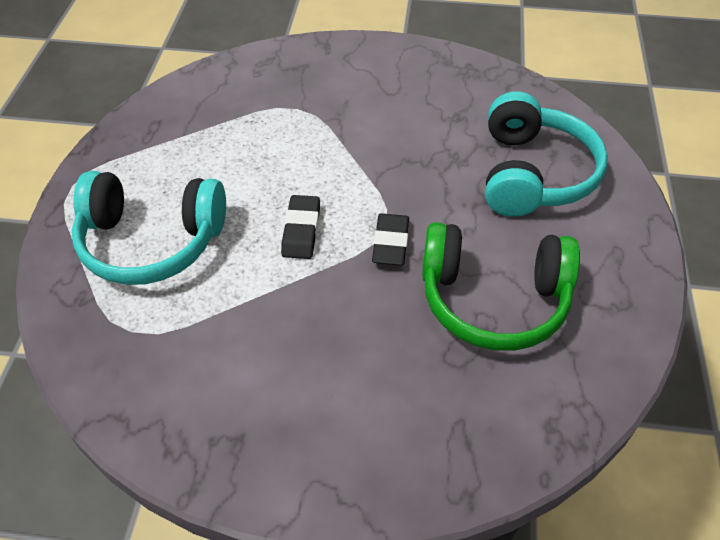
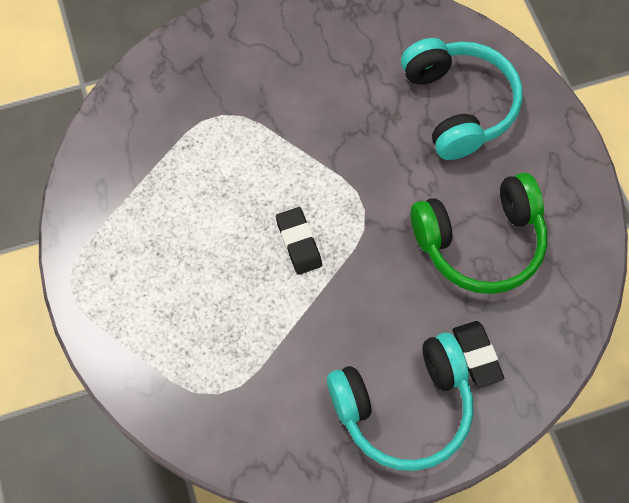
camera: 25 degrees left, 15 degrees up
(151, 241) = (180, 307): turquoise headphones -> turquoise headphones (404, 407)
(390, 243) = (377, 224): black eraser -> black eraser (477, 355)

